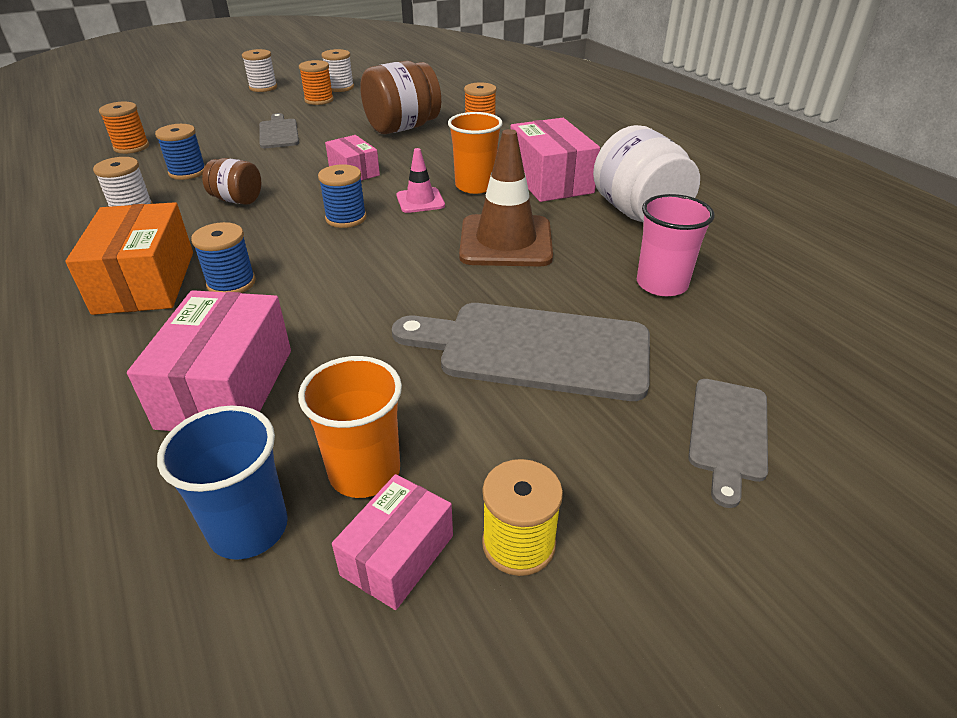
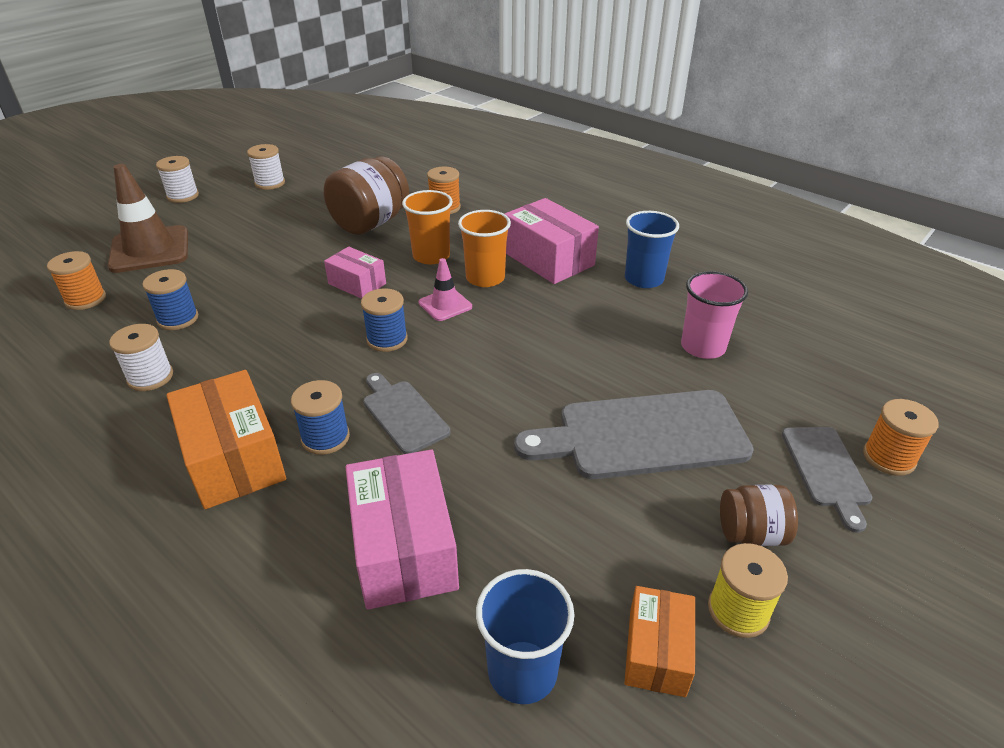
camera: 20 degrees left, 0 degrees up
(237, 200) = (260, 341): brown jar -> brown jar (751, 533)
(278, 133) = (243, 251): grey cutting board -> grey cutting board (403, 414)
(319, 100) = (258, 203): orange spool -> orange spool (888, 458)
(364, 472) = (582, 589): orange cup -> orange cup (431, 256)
(397, 555) = (656, 652): pink box -> orange box
(506, 241) = (551, 333): brown traffic cone -> brown traffic cone (150, 250)
(639, 213) = (644, 279): white jar -> blue cup

